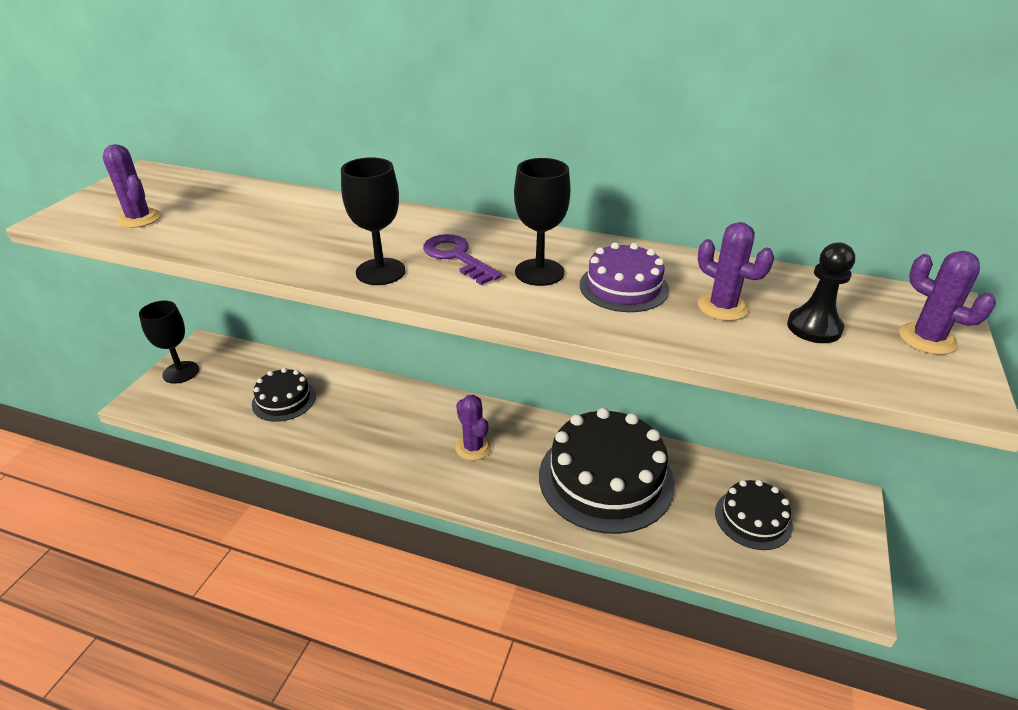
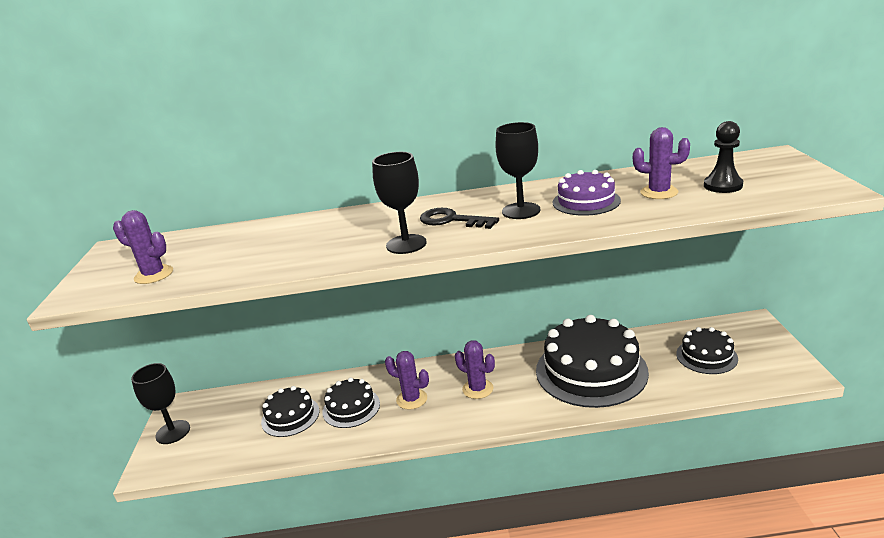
camera: 20 degrees left, 10 degrees down
(342, 415) = (351, 408): none -> black cake
(457, 257) = (452, 220): purple key -> black key
(927, 339) = (788, 172): purple cactus -> purple cactus (412, 399)

